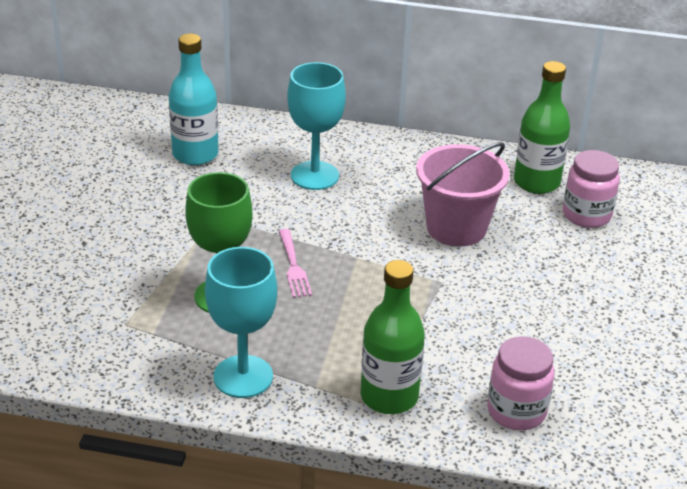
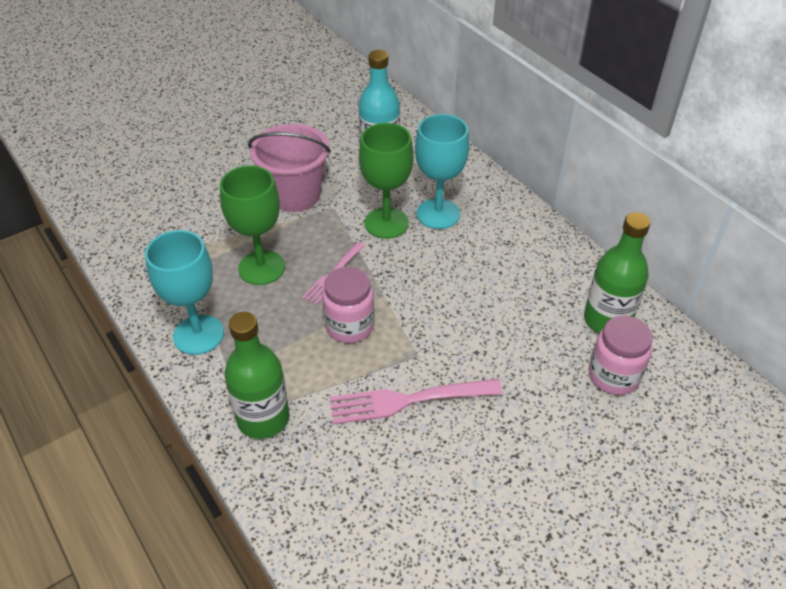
camera: 45 degrees right, 10 degrees up
(281, 204) = (386, 223): none -> green goblet
(456, 228) = (487, 318): pink bucket -> pink bucket (295, 195)
(478, 314) = (409, 400): none -> pink fork
(516, 411) = (331, 500): pink jar -> pink jar (349, 326)

